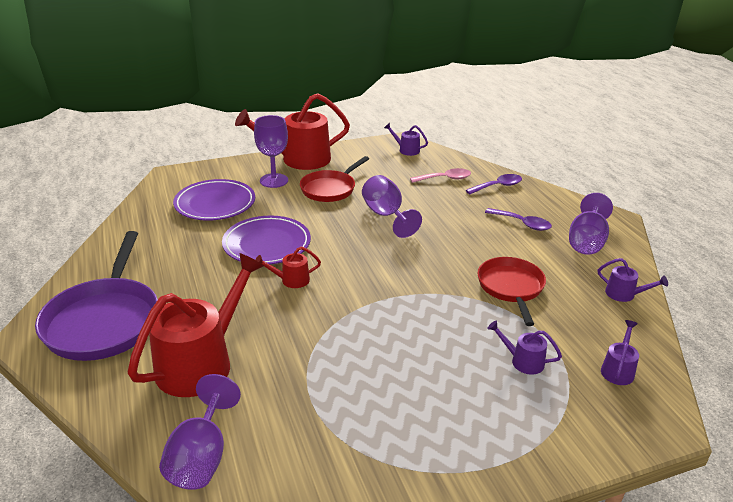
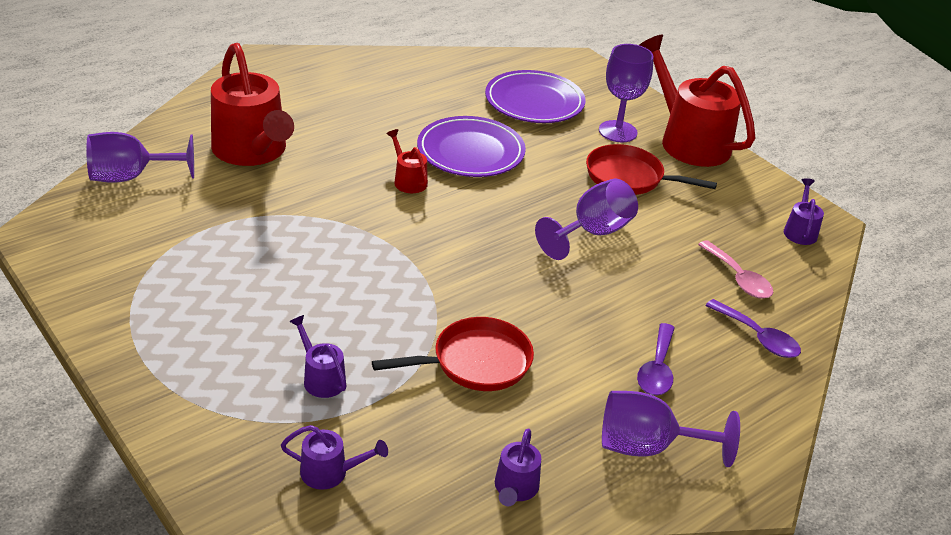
camera: 70 degrees right, 5 degrees up
(104, 320) = (296, 87): purple pan -> none
(202, 362) = (253, 152): red watering can -> red watering can turned 45 degrees clockwise
(522, 361) = (321, 378): purple watering can -> purple watering can turned 45 degrees counterclockwise

